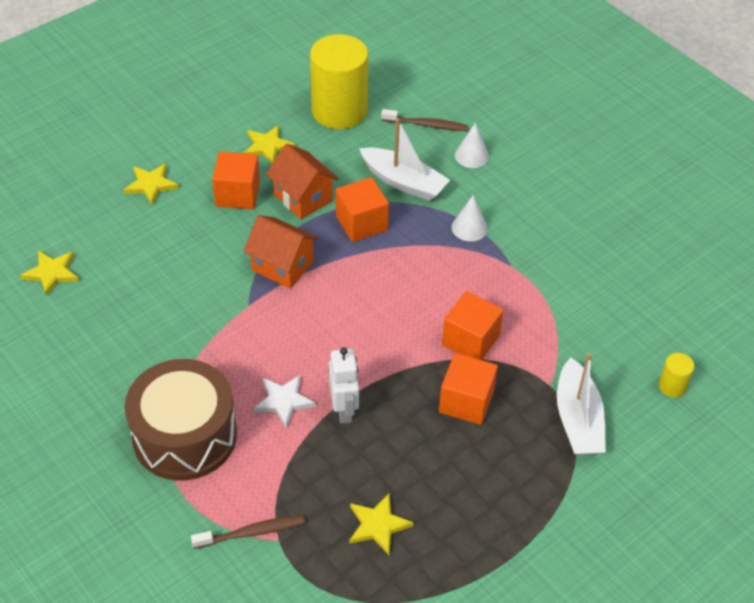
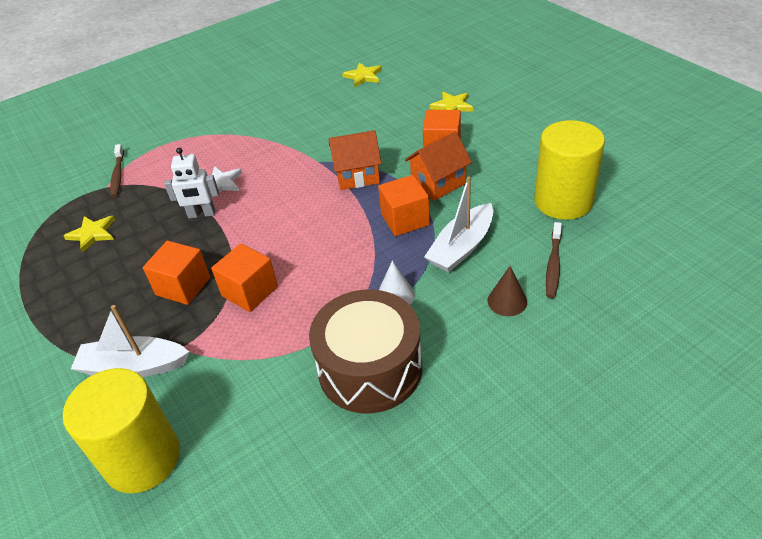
camera: 100 degrees right, 5 degrees down
(185, 436) = (207, 142): brown drum -> brown drum (370, 368)
(268, 146) = (504, 160): yellow star -> none
(282, 266) = (357, 176): orange house -> orange house turned 45 degrees clockwise
(471, 155) = (507, 301): white cone -> brown cone
(672, 386) = (142, 458): yellow cylinder -> yellow cylinder, size x2.39

